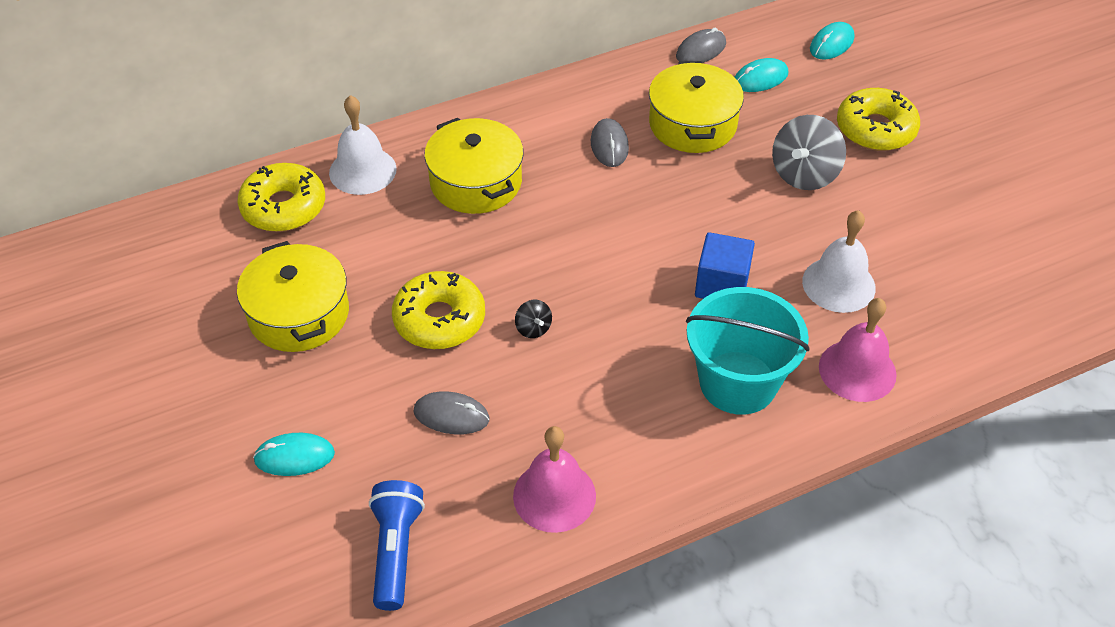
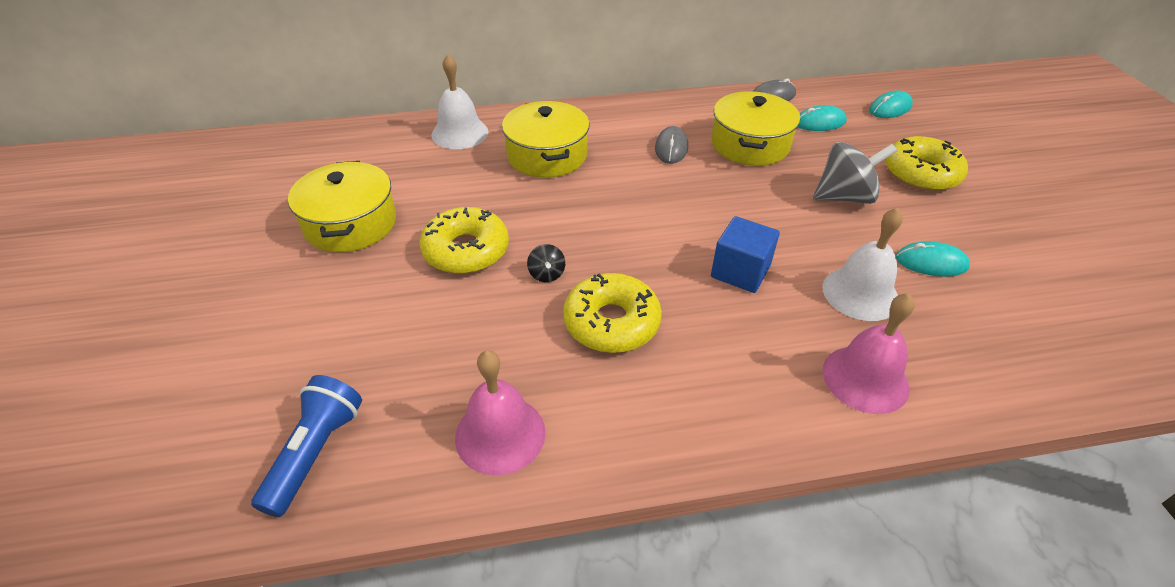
camera: 15 degrees right, 5 degrees down
(284, 207) = (384, 147): yellow donut -> yellow donut (611, 323)
(294, 457) = (276, 339): turquoise mouse -> turquoise mouse (931, 262)
(451, 415) = (436, 333): grey mouse -> none
(738, 382) = (731, 364): turquoise bucket -> none
(804, 174) = (844, 197): grey spinning top -> grey spinning top turned 150 degrees counterclockwise

